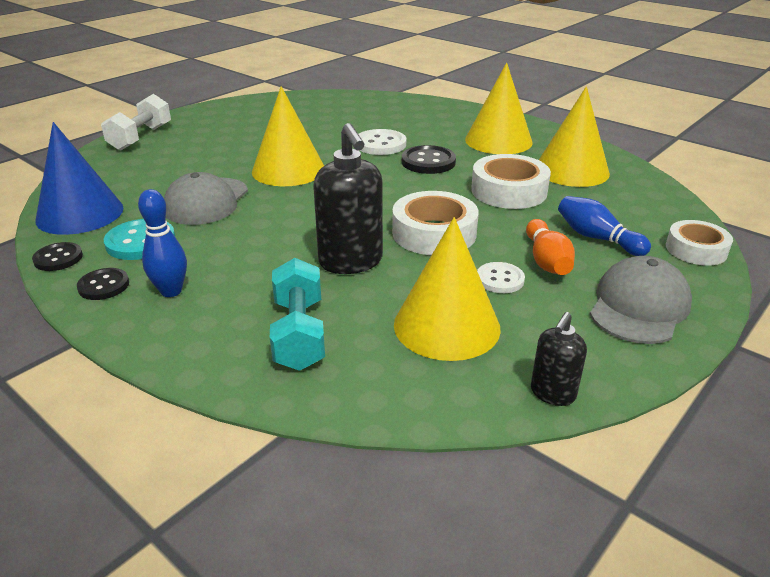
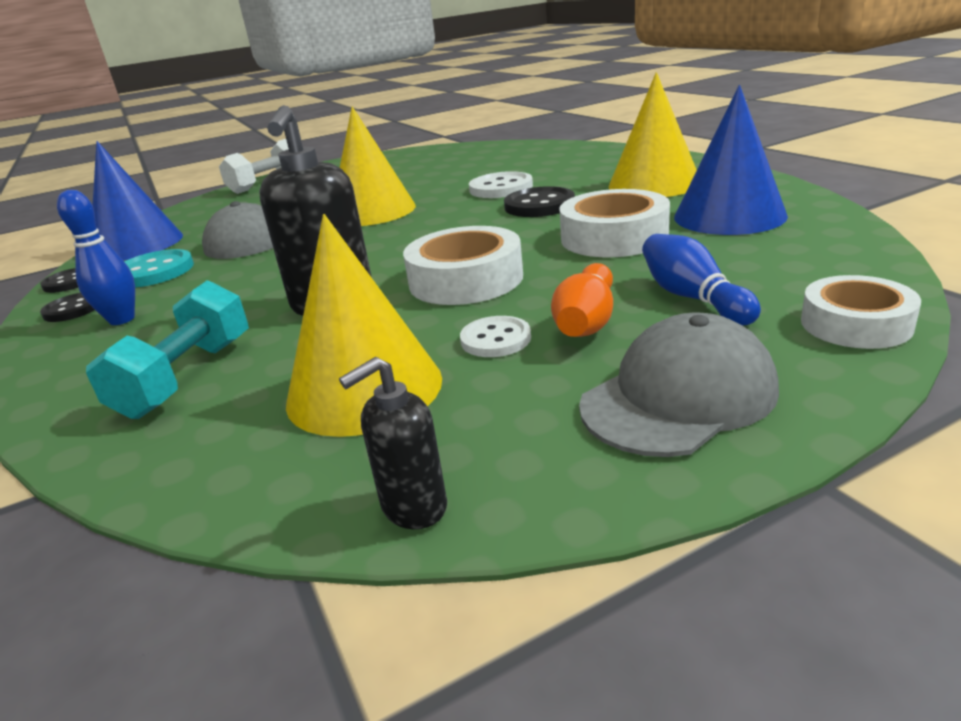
camera: 25 degrees right, 5 degrees down
(571, 170) = (729, 216): yellow cone -> blue cone

